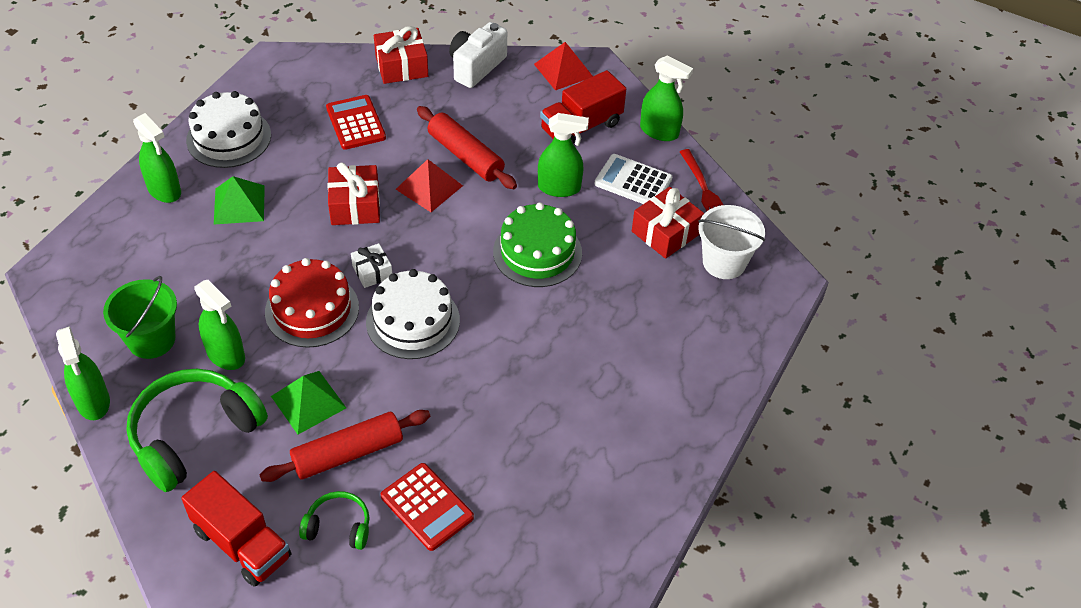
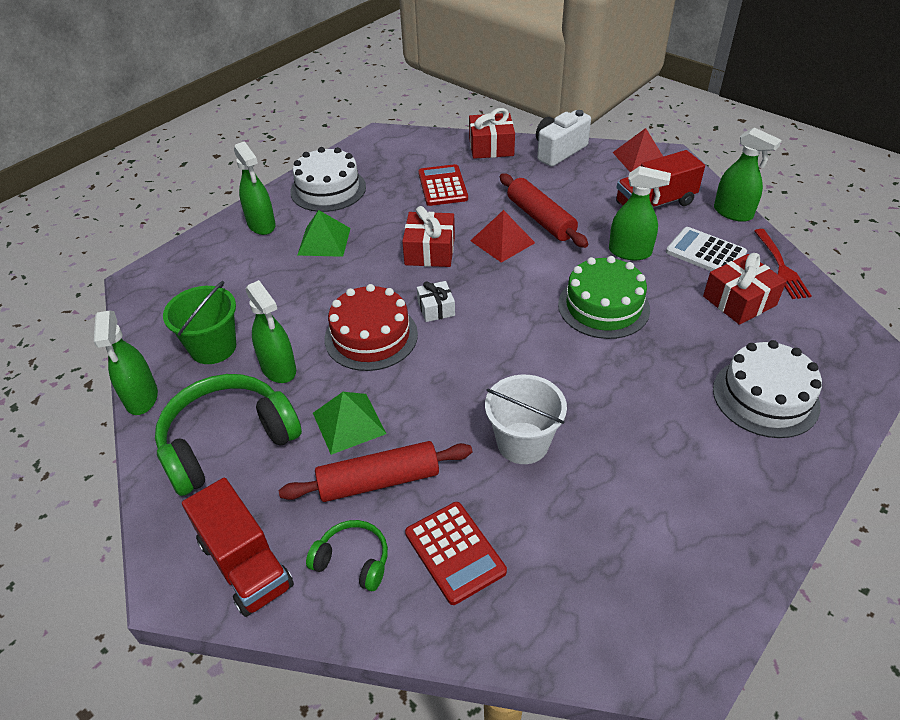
camera: 15 degrees right, 5 degrees down
(413, 321) = (469, 357): white cake -> white cake (765, 397)
(724, 262) = (804, 334): white bucket -> white bucket (523, 443)

